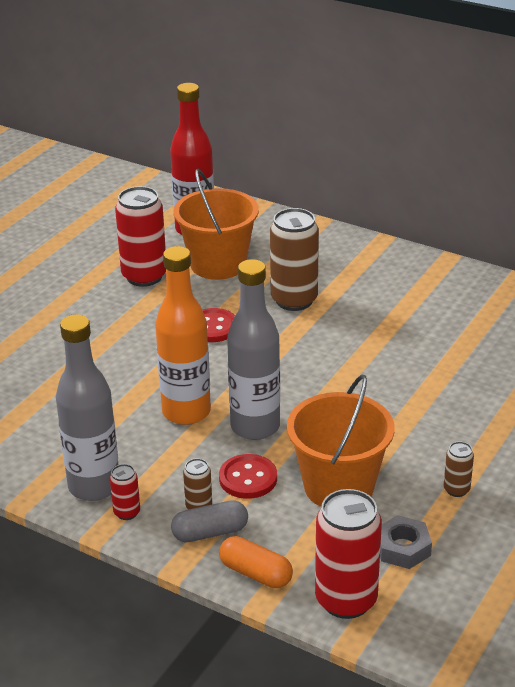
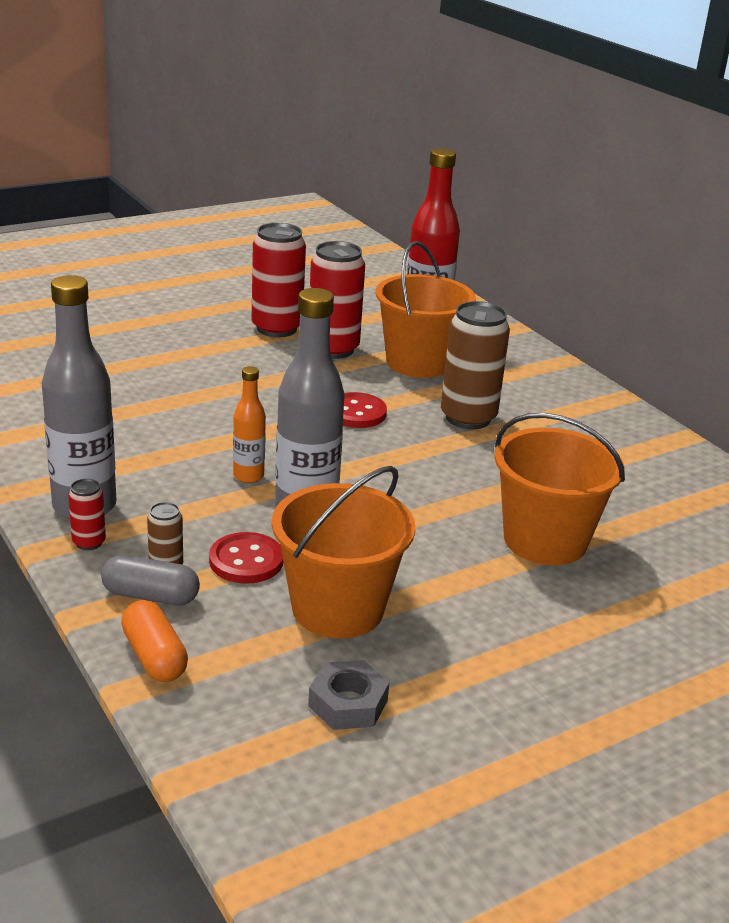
camera: 25 degrees right, 5 degrees down
(186, 412) = (248, 476): orange bottle -> orange bottle, size x0.52
(346, 600) = (224, 730): red can -> red can (276, 328)
(424, 379) = (545, 540): none -> orange bucket
(456, 489) = (475, 668): brown can -> none

